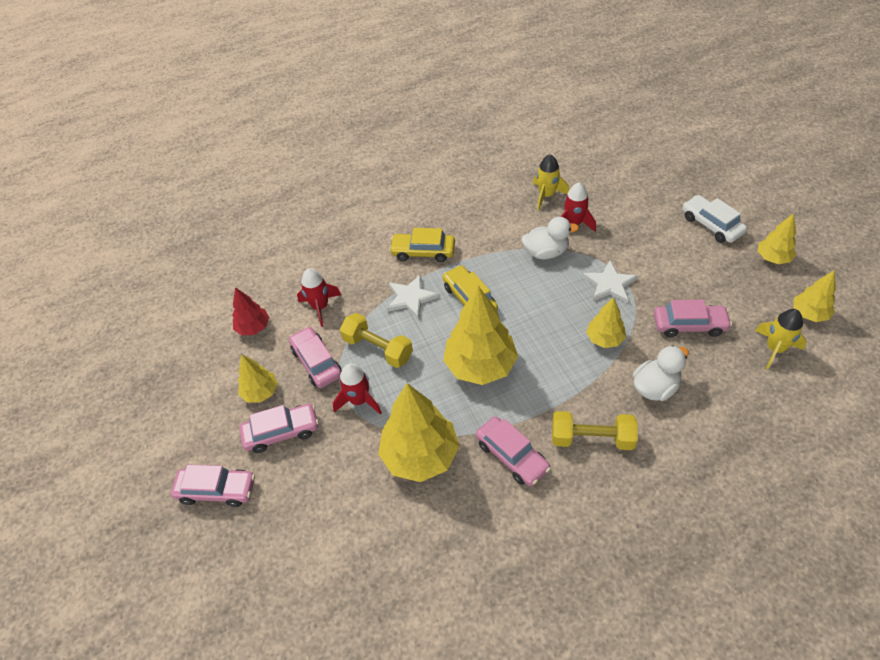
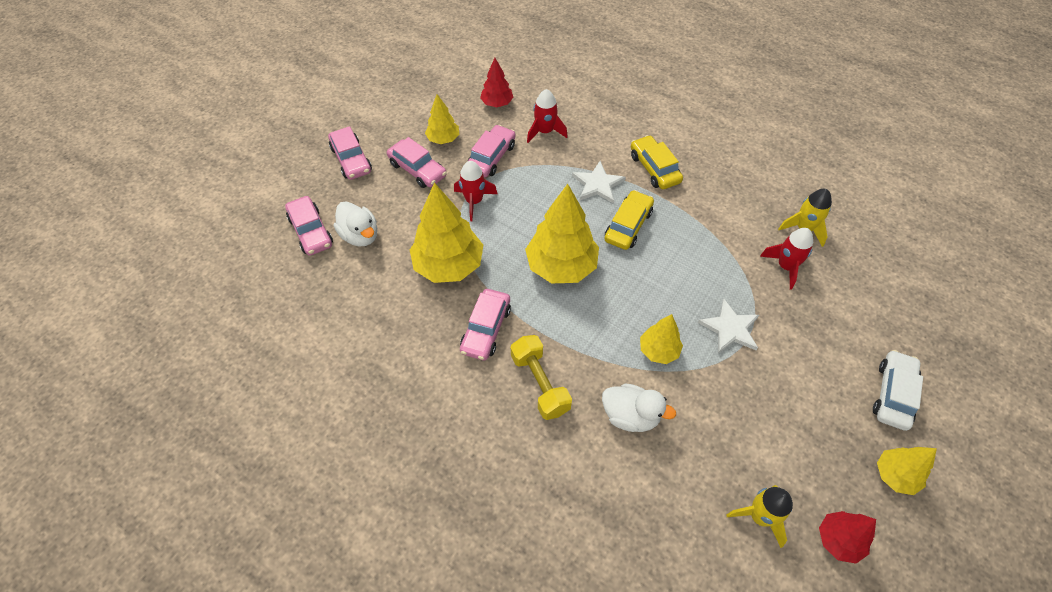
camera: 55 degrees right, 5 degrees up
(378, 348) = (530, 188): yellow dumbbell -> none
(546, 252) = (728, 259): white duck -> white duck (360, 235)
(689, 325) = (731, 420): pink car -> pink car (311, 231)
(809, 314) = (838, 540): yellow tree -> red tree

